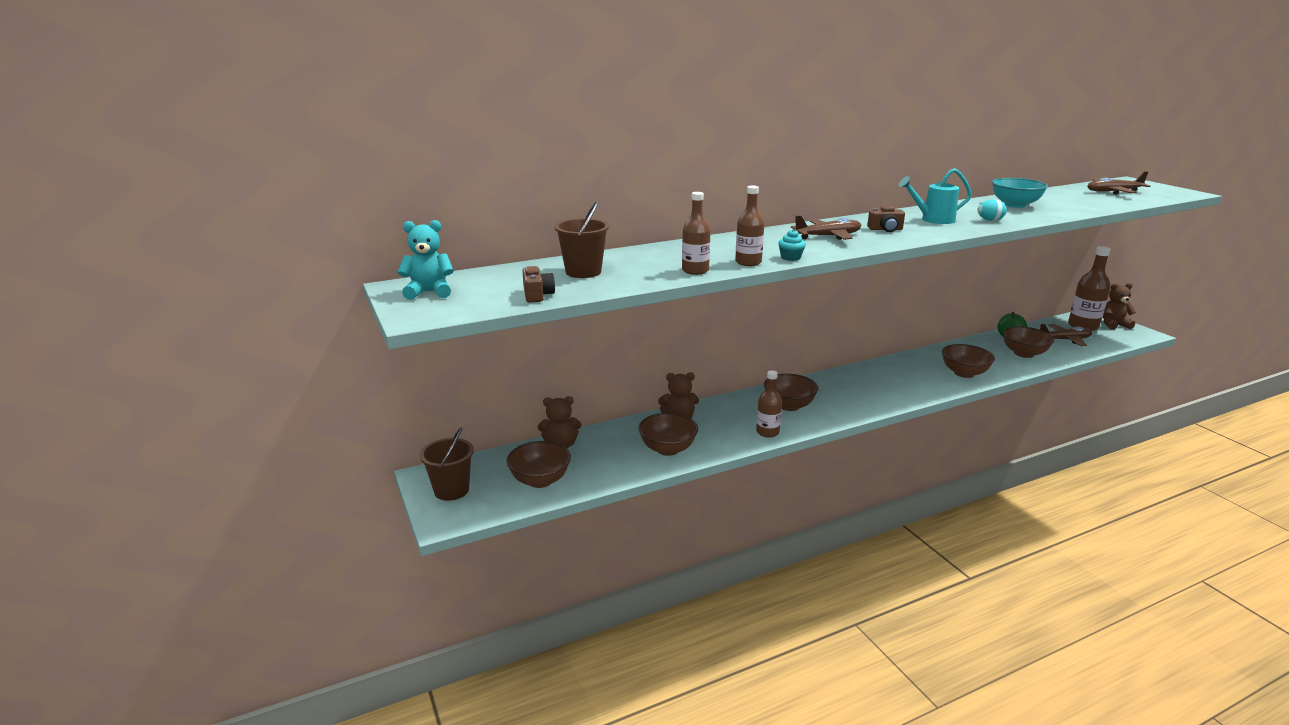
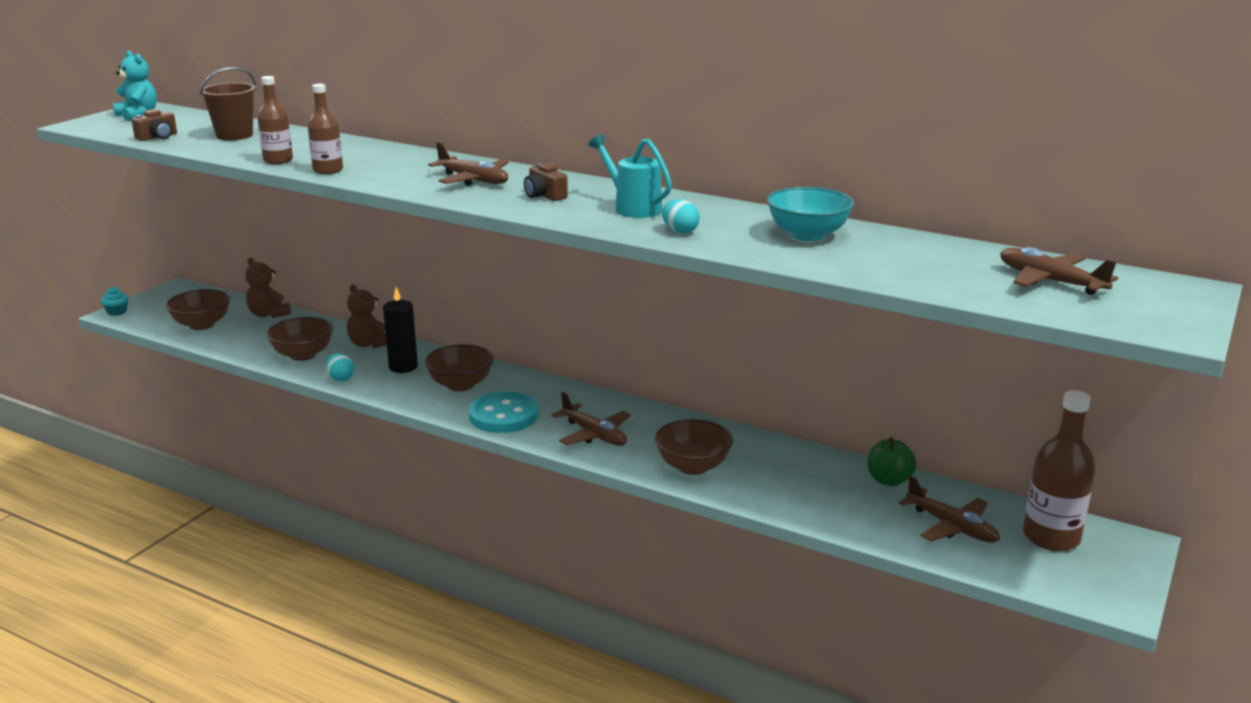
camera: 55 degrees right, 0 degrees up
(451, 490) = (162, 302): brown bucket -> none
(731, 444) = (340, 378): none -> turquoise egg
(736, 417) = (403, 367): none -> black candle
(767, 432) = (384, 388): brown bottle -> none
(790, 258) = (364, 180): turquoise cupcake -> turquoise cupcake (117, 312)
(851, 404) = (503, 415): none -> turquoise button
(903, 386) = (594, 435): none -> brown plane
(1024, 353) = (834, 500): brown bowl -> none
(1113, 325) = (1112, 566): brown teddy bear -> none

